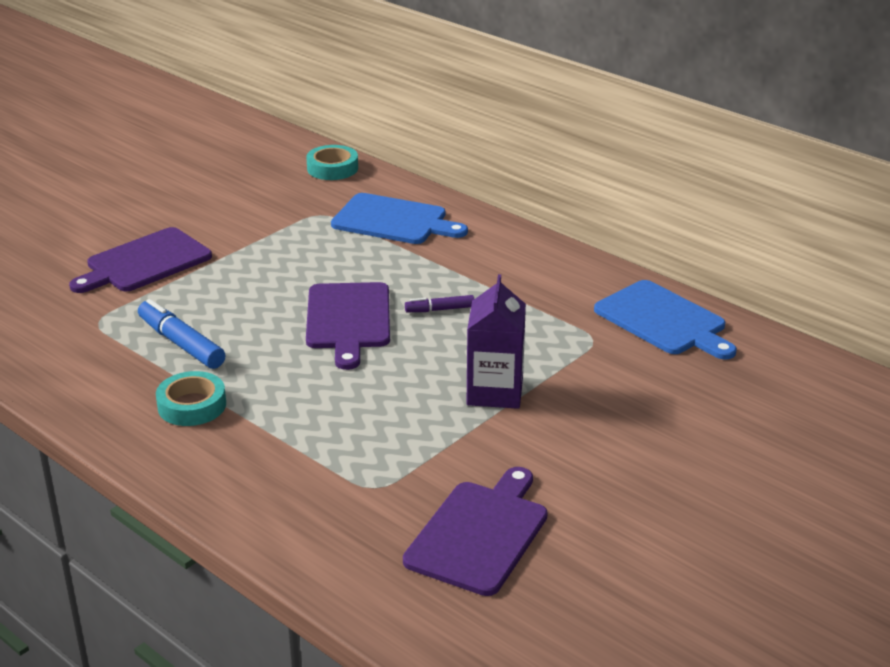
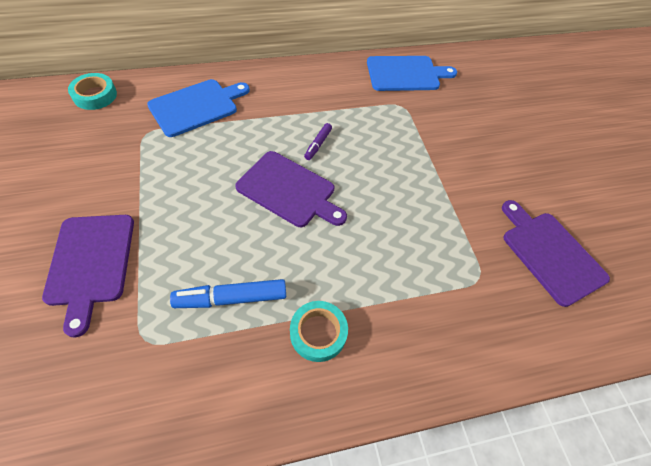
camera: 60 degrees left, 25 degrees up
(495, 392) = (421, 170): purple carton -> none

